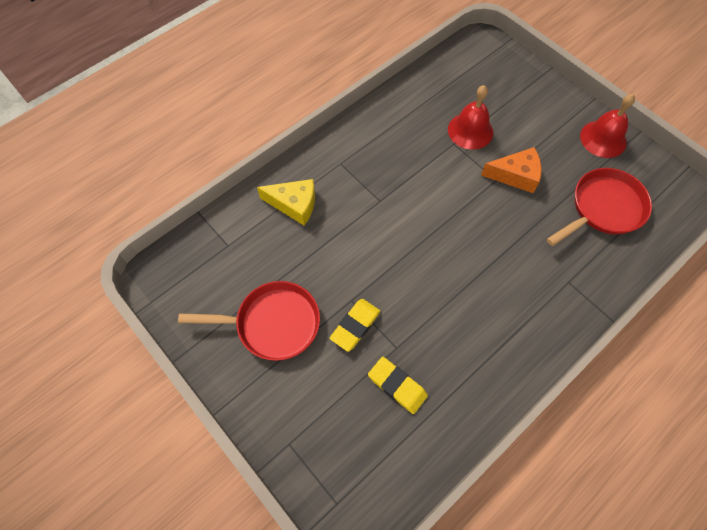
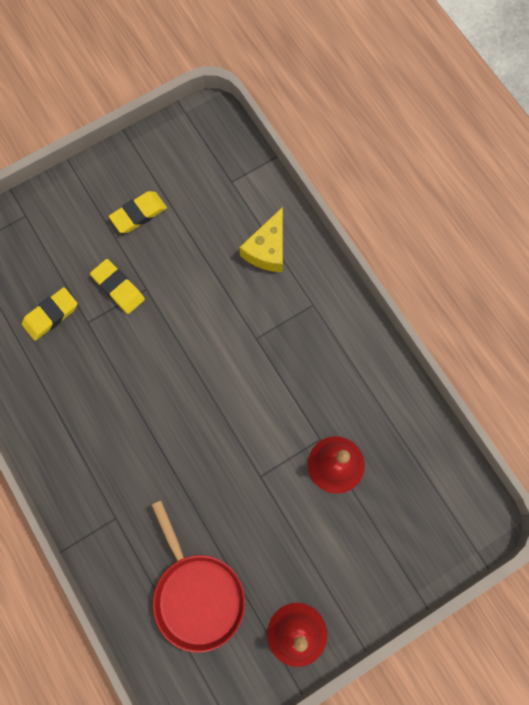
camera: 100 degrees right, 10 degrees up
(272, 323) = (138, 214): red pan -> yellow eraser
(515, 175) = (261, 501): orange cheese -> none

